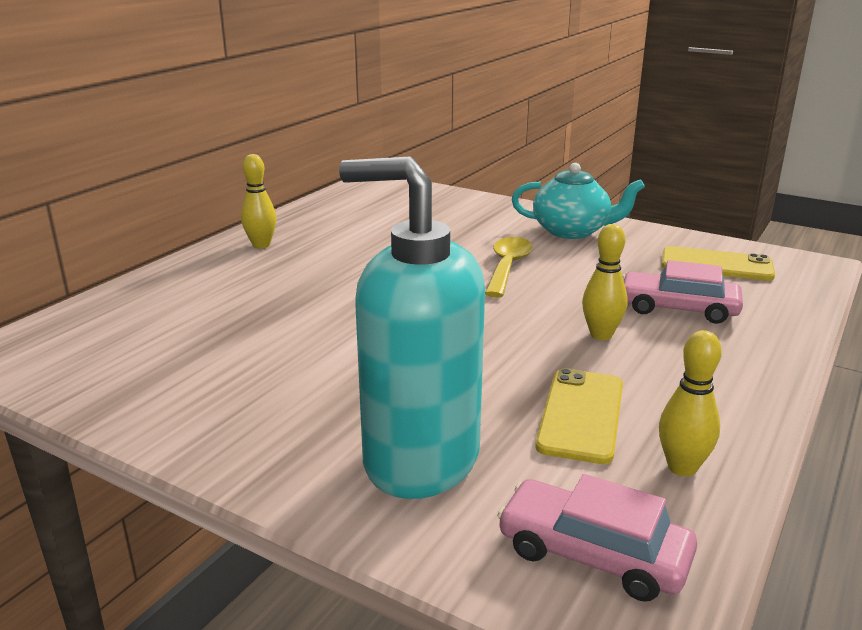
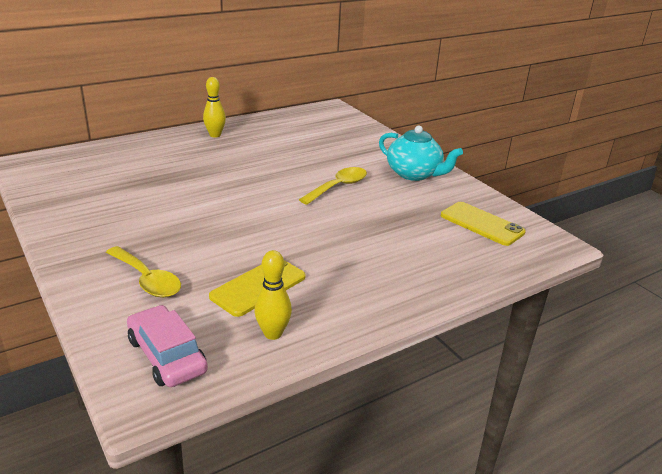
camera: 25 degrees right, 5 degrees up
(420, 459) = (147, 280): turquoise soap dispenser -> yellow spoon
(601, 335) = (336, 245): yellow bowling pin -> none
(678, 308) = (409, 244): pink car -> none

